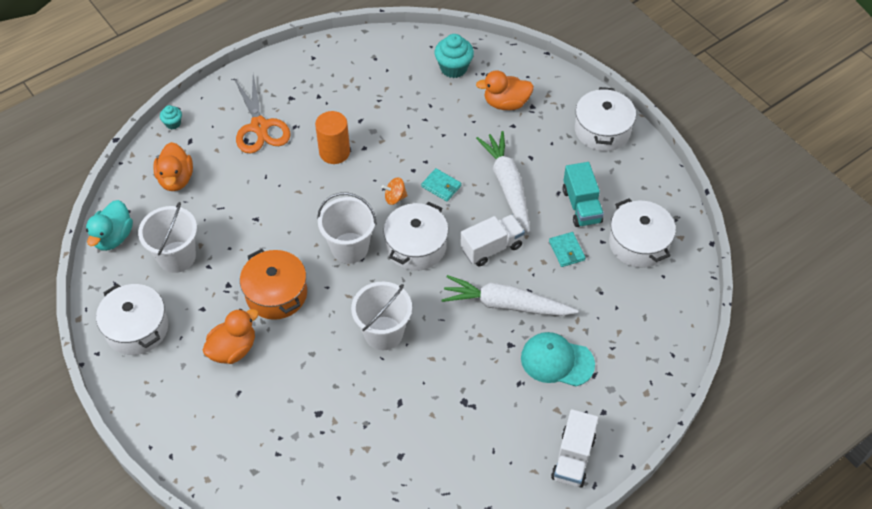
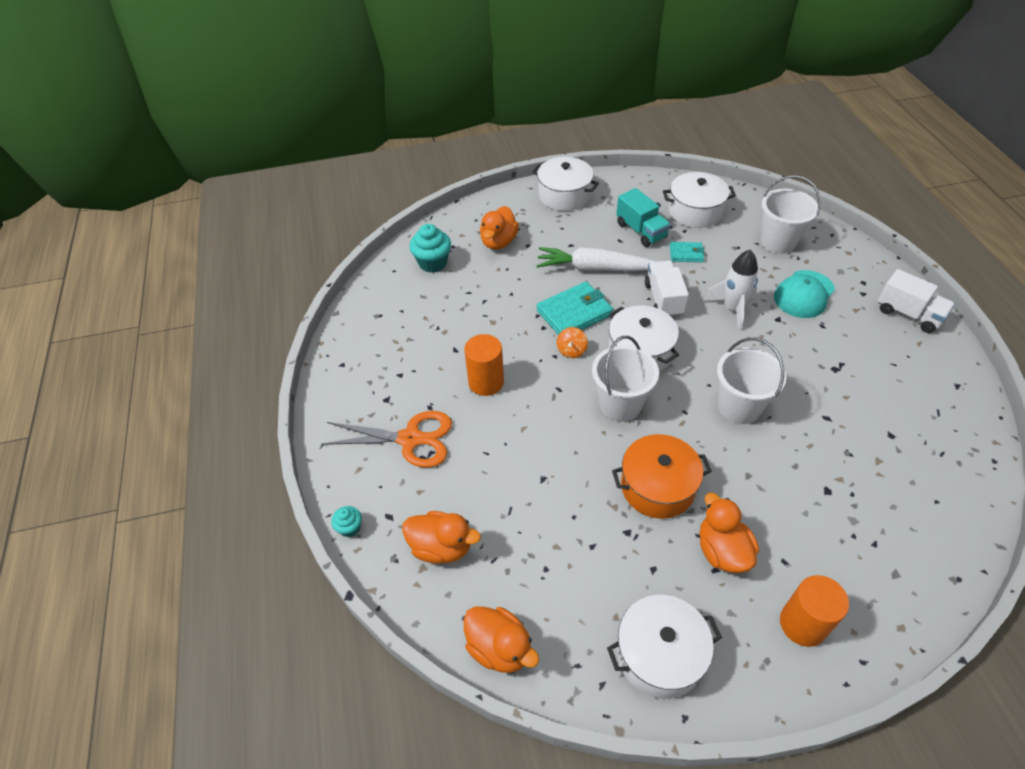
camera: 65 degrees left, 5 degrees down
(113, 237) = (500, 648): turquoise duck -> orange duck
(177, 257) = (564, 577): white bucket -> white bucket (778, 242)
(188, 412) = (803, 624): none -> orange cylinder
(441, 186) = (574, 313): turquoise wallet -> turquoise wallet, size x1.81
(506, 304) = (732, 309): white carrot -> white rocket
(581, 206) = (641, 231): turquoise truck -> turquoise truck turned 45 degrees clockwise

